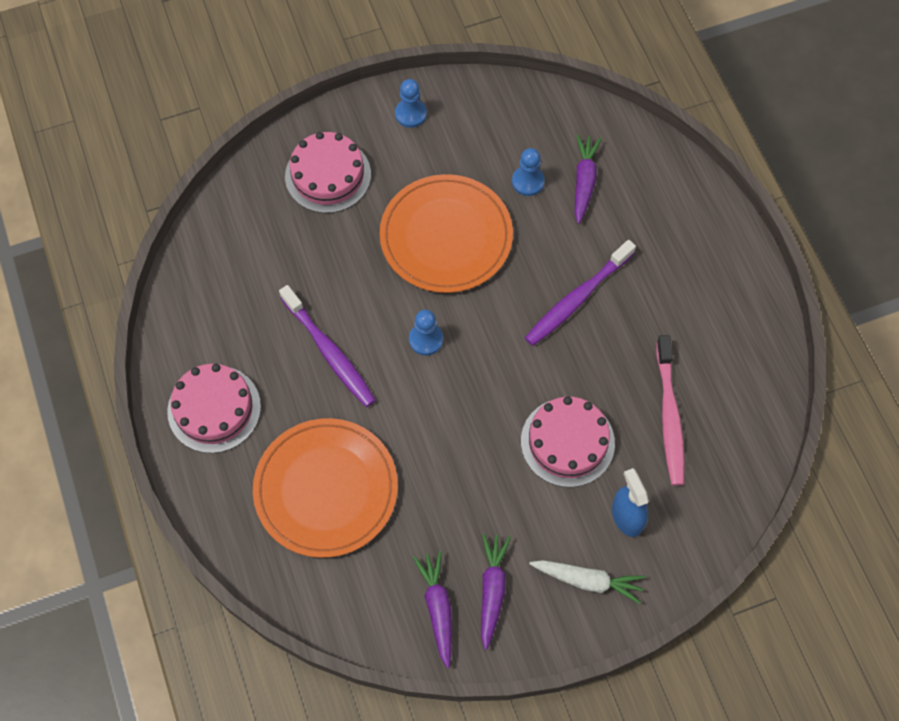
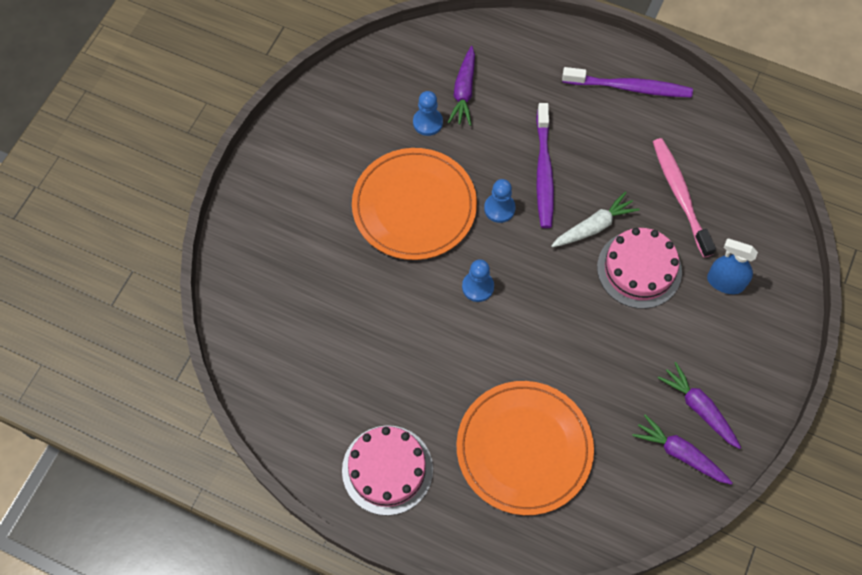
camera: 45 degrees left, 0 degrees up
(328, 175) = (285, 236): pink cake -> none
(329, 352) = (423, 355): purple toothbrush -> purple toothbrush (629, 87)
(411, 114) = (297, 144): blue pawn -> blue pawn (499, 208)
(584, 182) = (464, 91): purple carrot -> purple carrot turned 135 degrees counterclockwise
(587, 580) = (746, 344): white carrot -> white carrot (594, 226)
(669, 416) = (680, 195): pink toothbrush -> pink toothbrush turned 150 degrees counterclockwise

